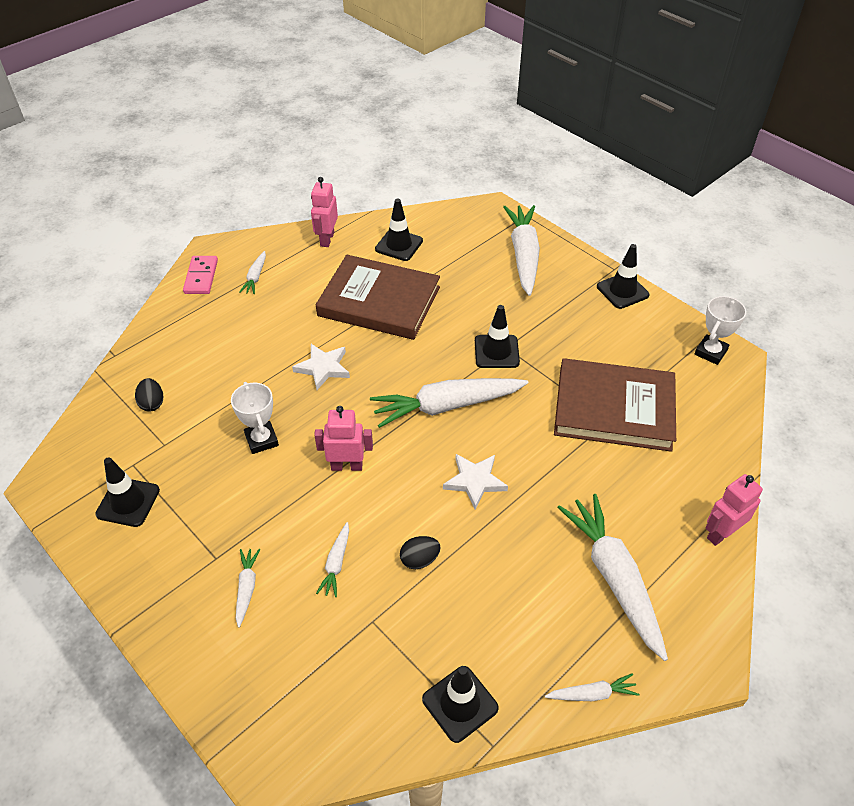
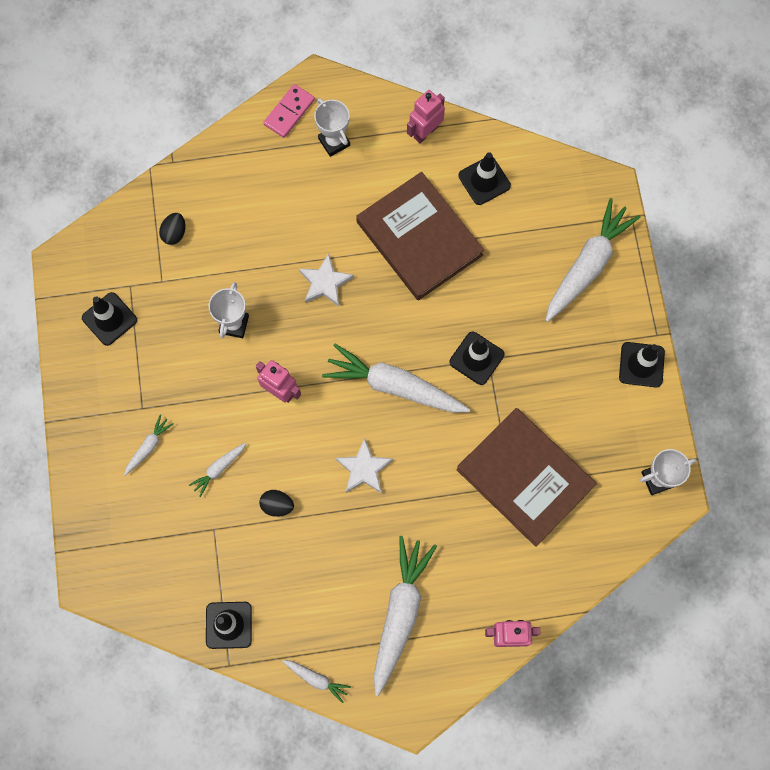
camera: 35 degrees right, 25 degrees up
(255, 277) = (334, 142): white carrot -> white trophy

